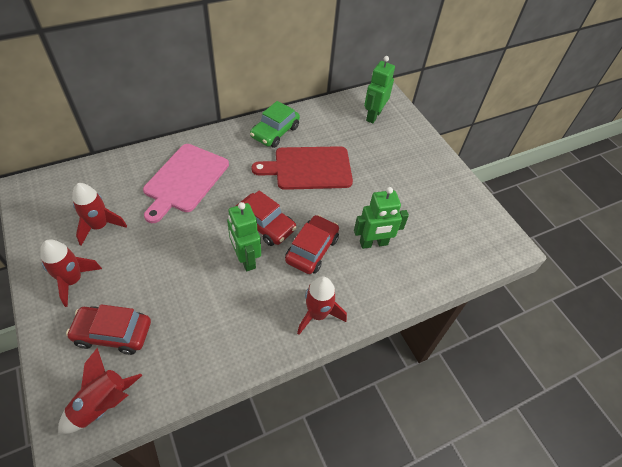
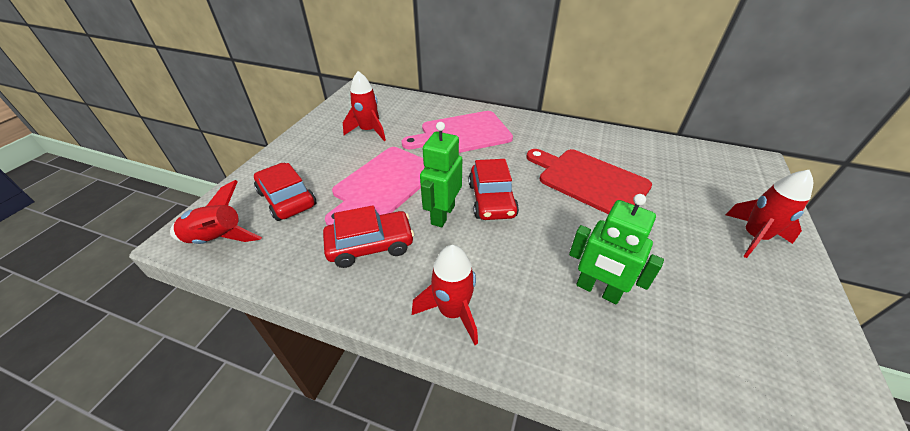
camera: 50 degrees right, 10 degrees down
(73, 280) = (311, 152): red rocket -> red rocket (753, 237)
(176, 265) = (384, 184): none -> pink cutting board
(275, 132) = (583, 138): green car -> none
(312, 249) = (515, 248): red car -> red car (370, 245)
(373, 116) = (721, 174): green robot -> none

